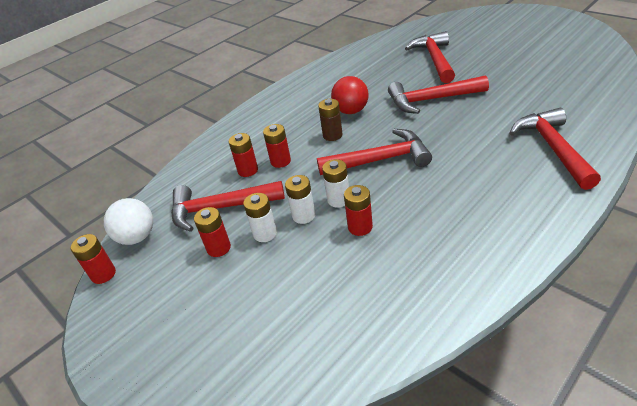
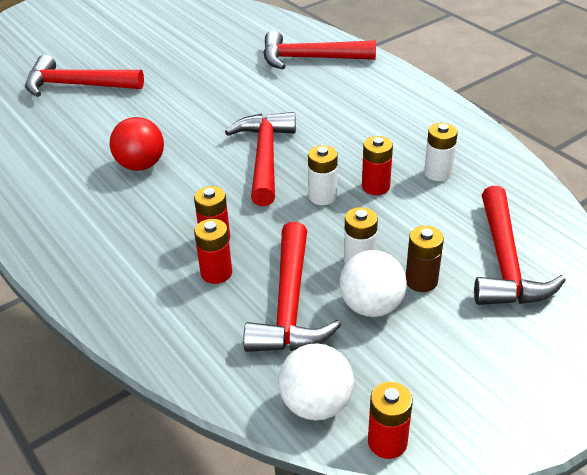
camera: 85 degrees left, 0 degrees up
(218, 248) = (371, 306): red battery -> white ball
(303, 215) = (339, 226): white battery -> white battery (437, 173)
(332, 135) = (187, 187): brown battery -> brown battery (421, 281)
(431, 100) = (169, 104): red hammer -> red hammer (505, 262)

